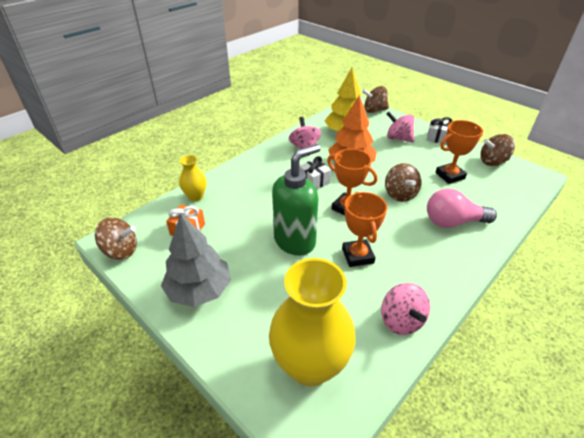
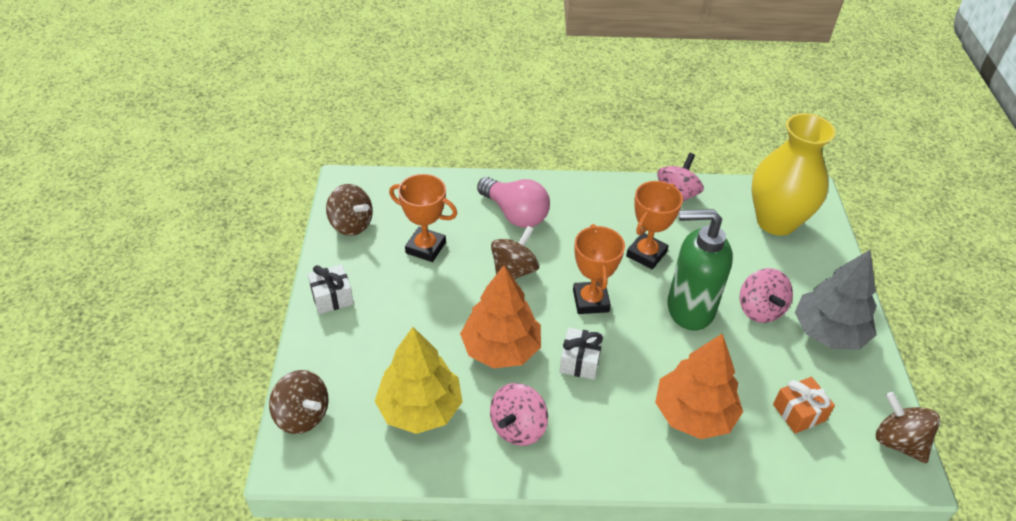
camera: 135 degrees left, 5 degrees up
(195, 196) = (755, 460): yellow vase -> none
(240, 195) = (693, 414): none -> orange tree
(398, 138) = (377, 336): pink spinning top -> pink spinning top (760, 309)

